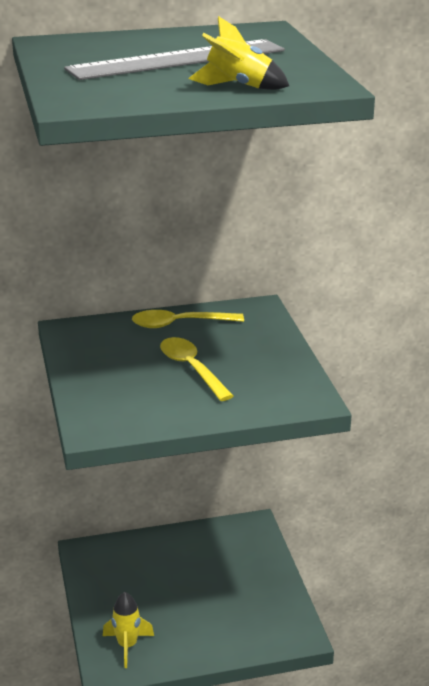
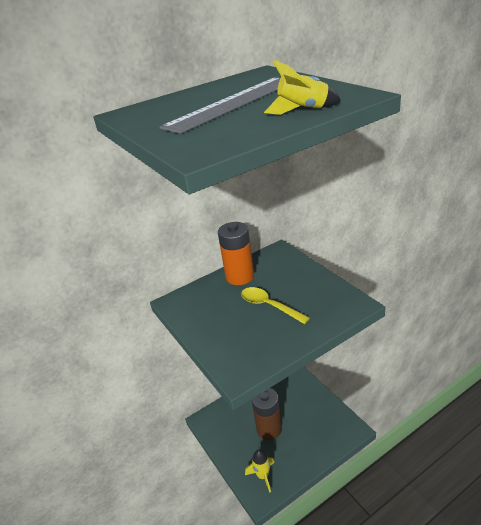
camera: 15 degrees left, 5 degrees up
(172, 593) = (269, 429): none -> brown battery
(179, 324) = (240, 276): yellow spoon -> orange battery

